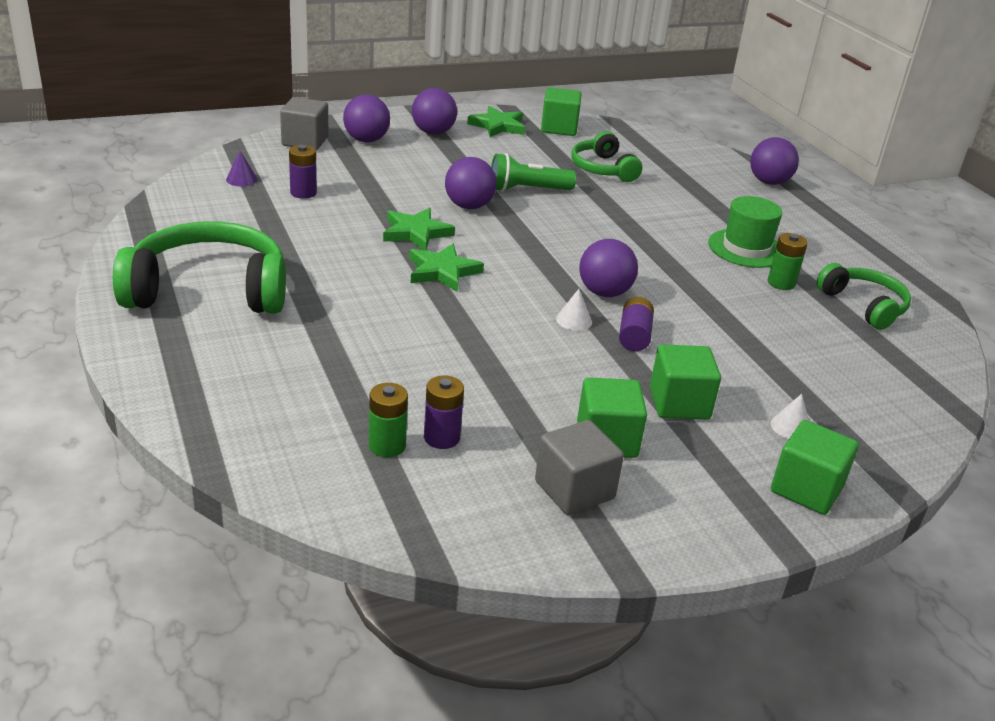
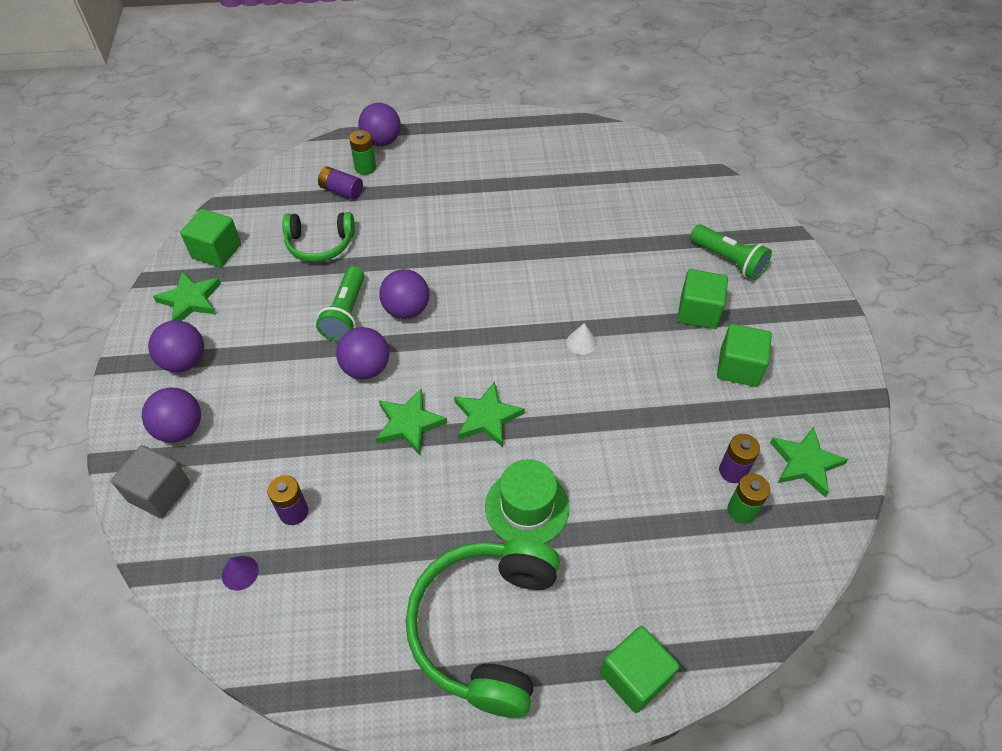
camera: 70 degrees left, 20 degrees up
(479, 500) = (805, 463): none -> green star
(574, 490) = (793, 402): grey cube -> none
(604, 293) = (542, 310): purple ball -> purple ball (406, 310)
(634, 336) = (609, 310): purple battery -> purple battery (341, 191)
(746, 248) = (490, 197): green hat -> green hat (527, 507)
(781, 283) = (547, 196): green battery -> green battery (365, 167)
(791, 427) = (728, 260): white cone -> green flashlight
(806, 489) = (792, 277): green cube -> green cube (635, 676)
(864, 306) = (586, 163): green headphones -> none

